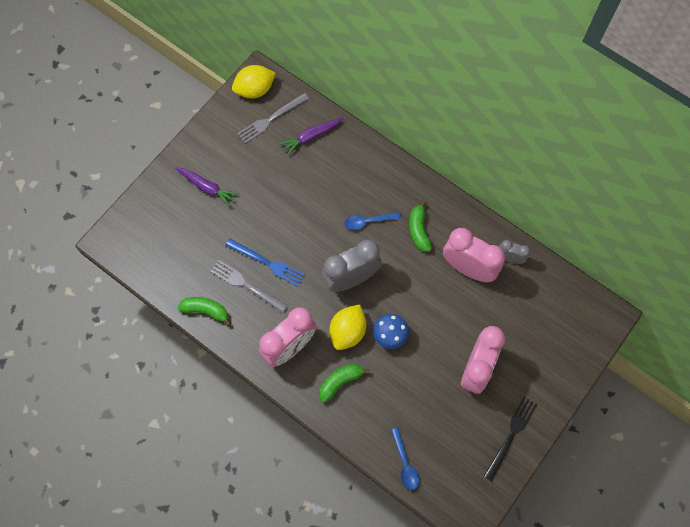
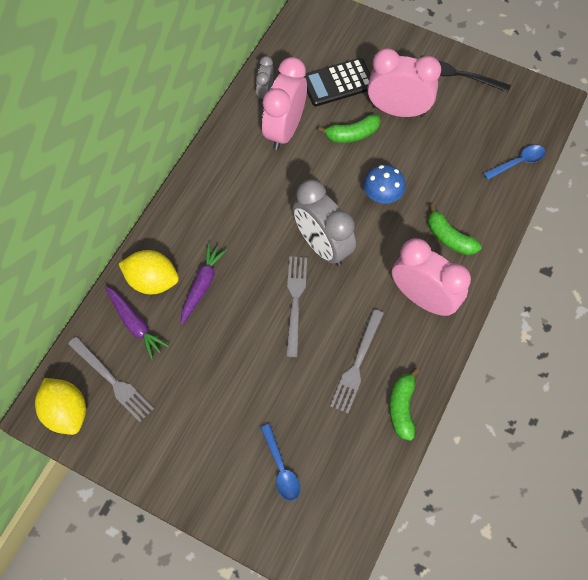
camera: 100 degrees left, 5 degrees down
(207, 188) = (228, 445): purple carrot -> purple carrot (202, 285)
(267, 263) = (322, 345): blue fork -> none
(306, 250) = (295, 302): none -> grey fork
(348, 331) = (388, 239): yellow lemon -> yellow lemon (152, 281)
(368, 222) = (245, 238): blue spoon -> blue spoon (281, 468)
(419, 230) = (247, 183): green banana -> green banana (352, 134)
(514, 322) = (337, 83): none -> black calculator

